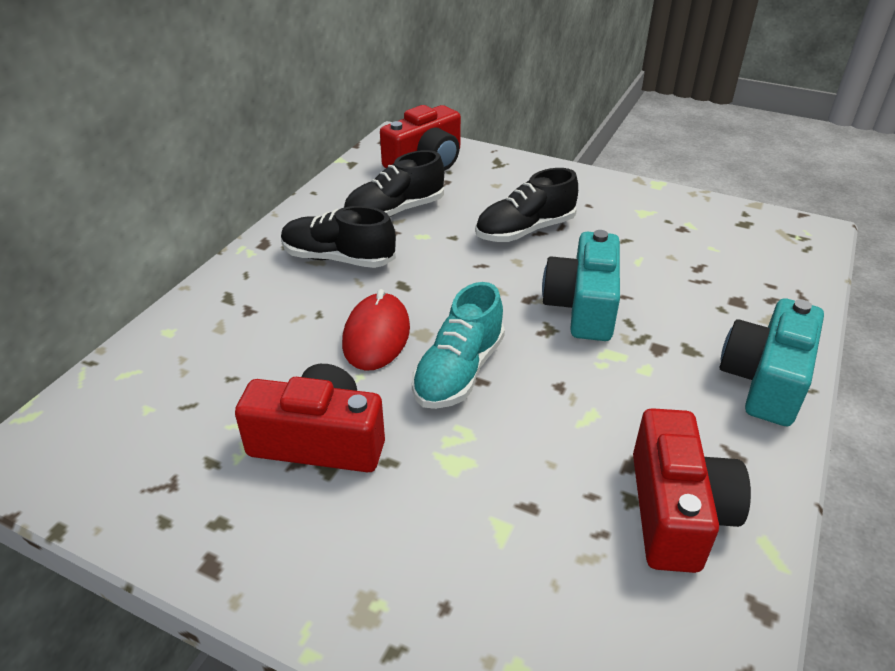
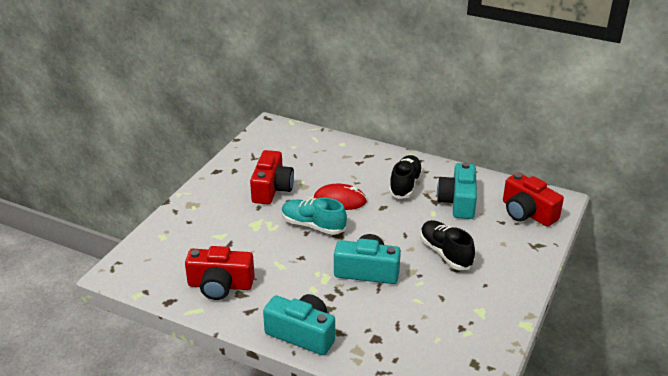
camera: 90 degrees right, 5 degrees down
(395, 212) = (458, 202): black shoe -> turquoise camera

